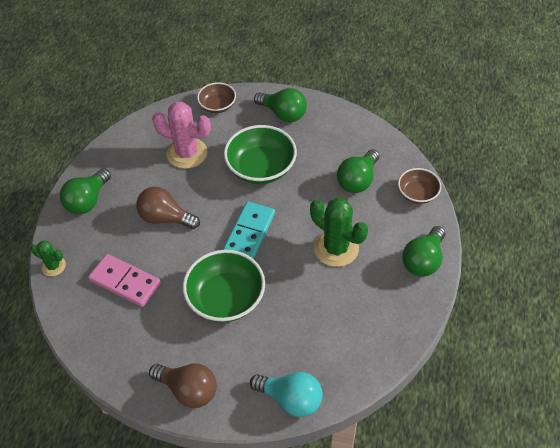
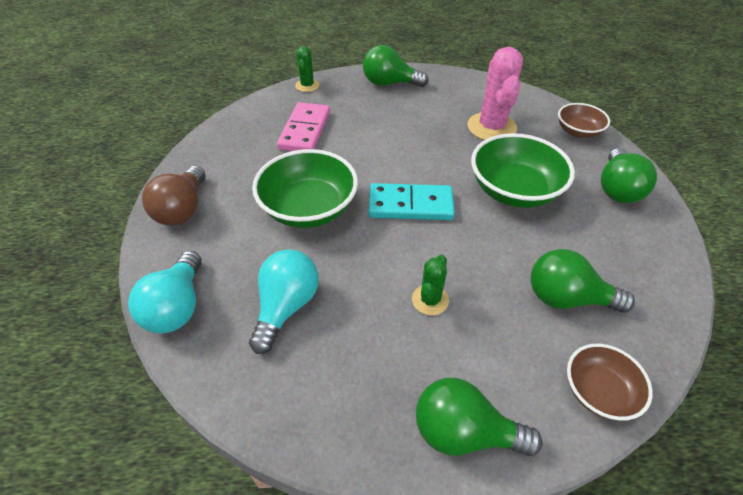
camera: 70 degrees right, 5 degrees down
(165, 218) = (396, 135): brown light bulb -> none
(314, 330) = (286, 306): none -> turquoise light bulb
(336, 248) = (430, 300): green cactus -> green cactus, size x0.54

